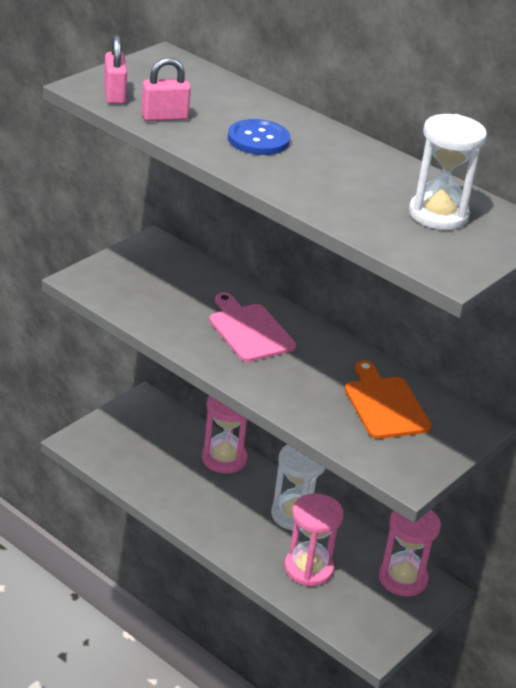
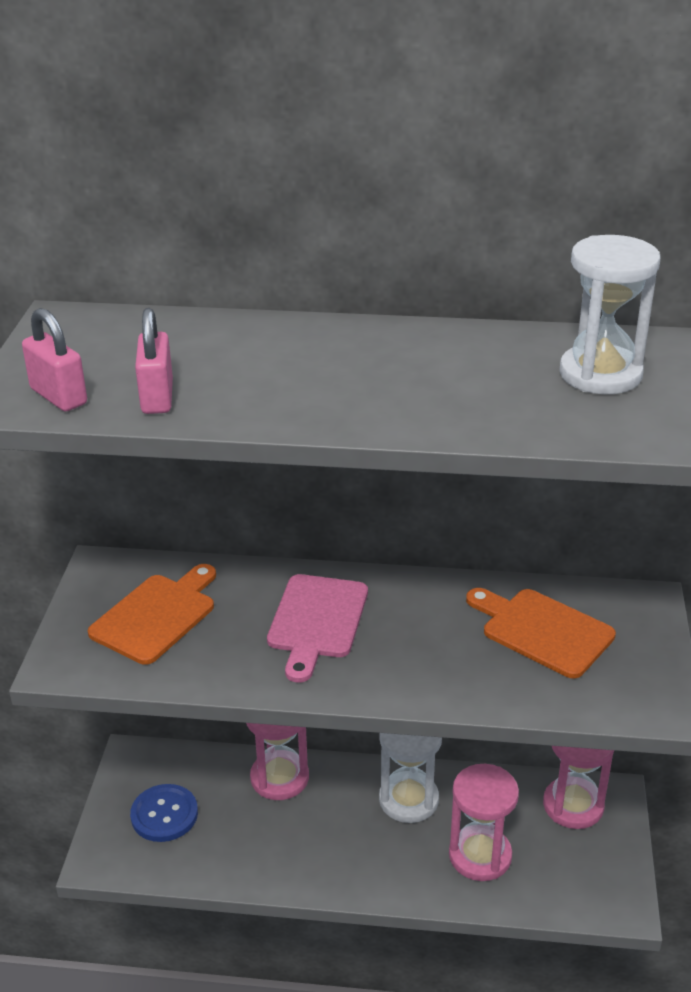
camera: 30 degrees left, 0 degrees up
(159, 282) = (156, 615): none -> orange cutting board
(164, 117) = (157, 397): pink padlock -> pink padlock turned 45 degrees counterclockwise
(249, 330) = (317, 621): pink cutting board -> pink cutting board turned 105 degrees counterclockwise
(258, 139) = (301, 375): blue button -> blue button (164, 814)

